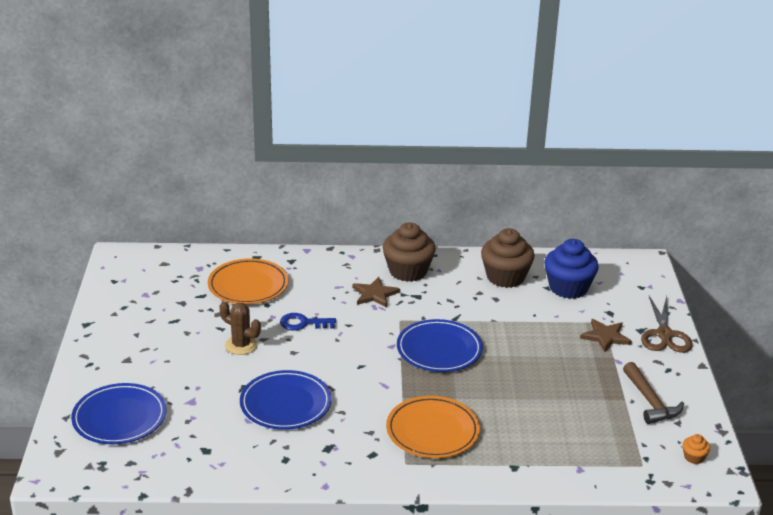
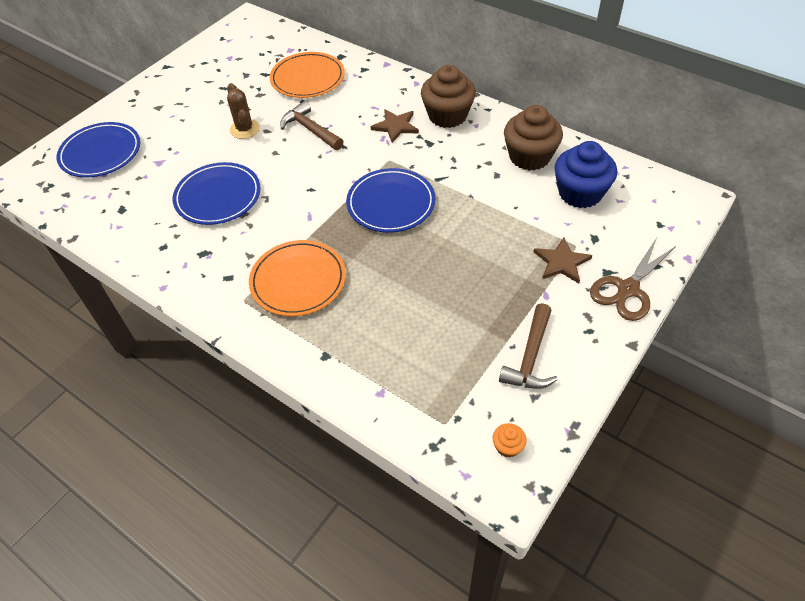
camera: 40 degrees right, 20 degrees up
(303, 323) = (310, 130): blue key -> brown hammer

